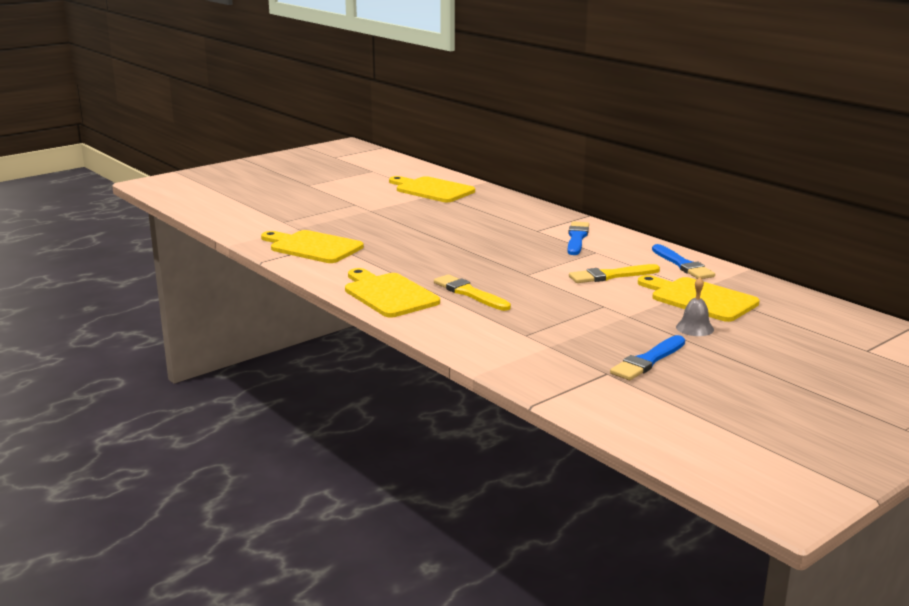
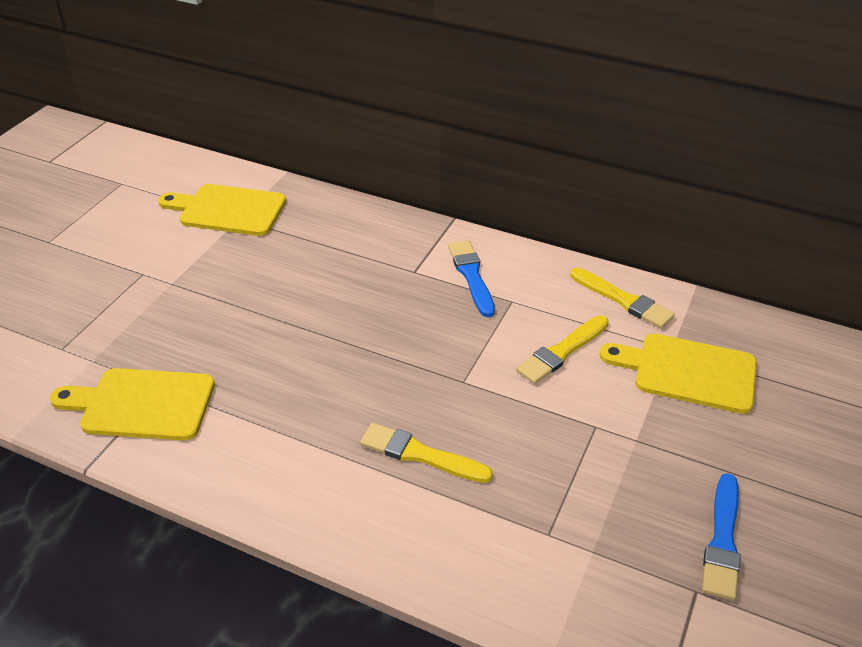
camera: 25 degrees left, 20 degrees up
(388, 294) = (316, 495): yellow cutting board -> none
(682, 265) = (623, 300): blue brush -> yellow brush
(694, 328) = (723, 441): grey bell -> none

